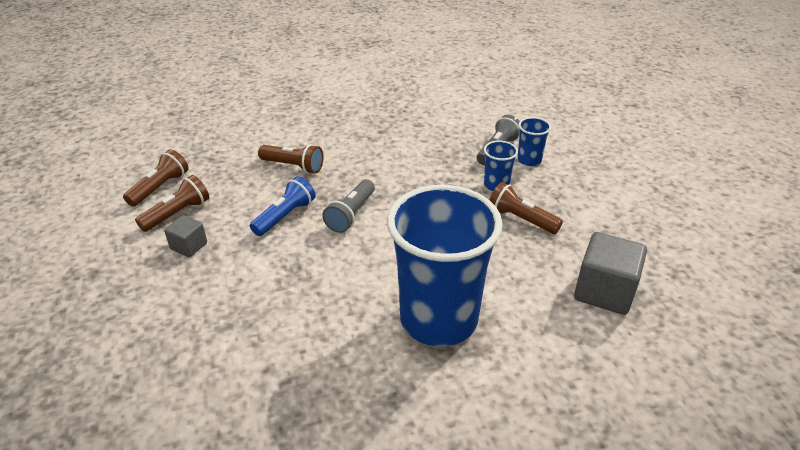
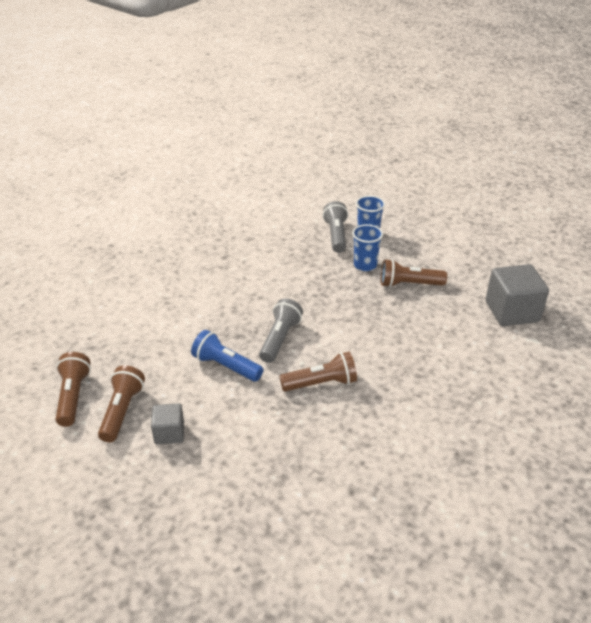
camera: 35 degrees left, 0 degrees up
(285, 216) = (226, 366): blue flashlight -> blue flashlight turned 60 degrees counterclockwise
(293, 166) = (182, 320): brown flashlight -> brown flashlight (321, 383)
(351, 214) = (280, 339): grey flashlight -> grey flashlight turned 150 degrees counterclockwise
(438, 319) = (431, 386): blue cup -> none

